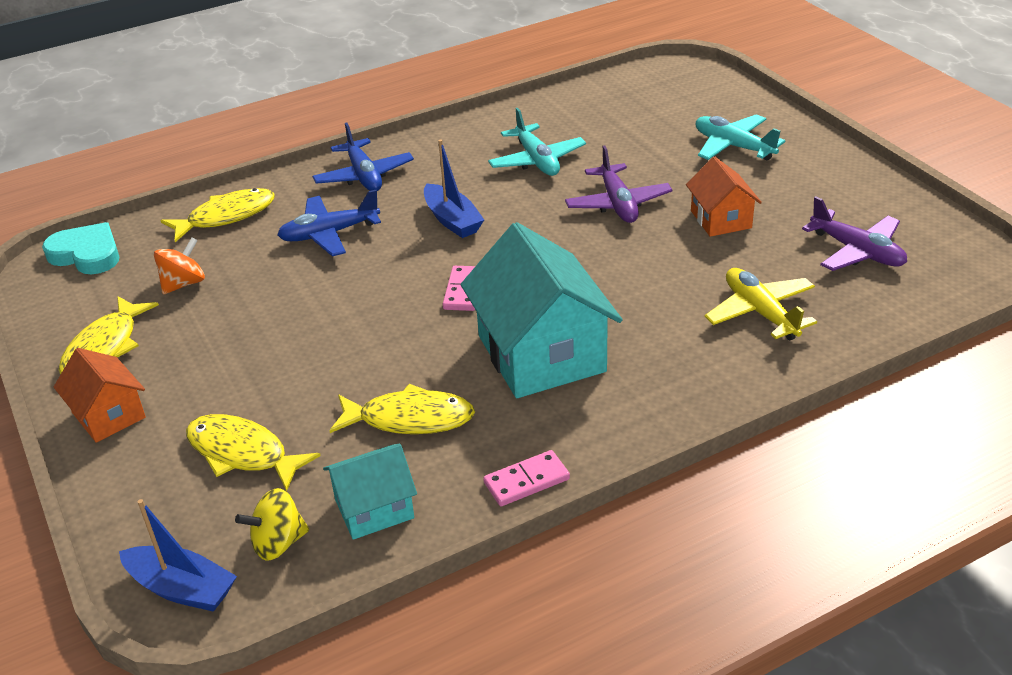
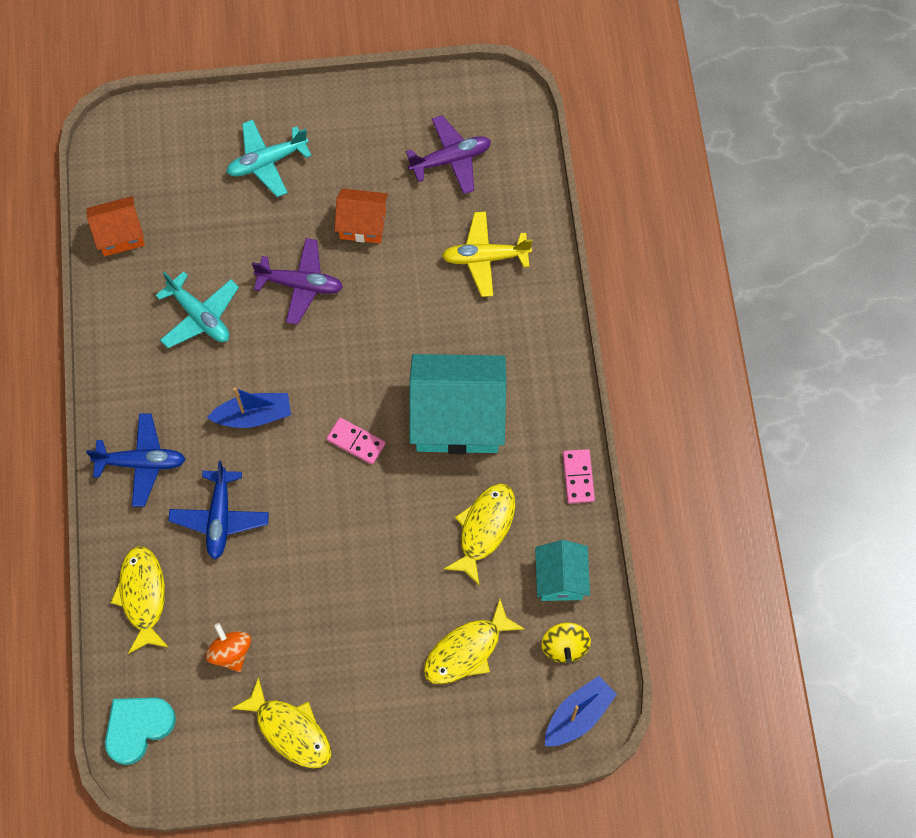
camera: 70 degrees left, 30 degrees up
(109, 415) = (378, 738): orange house -> orange house (120, 234)
(537, 160) = (200, 316): turquoise plane -> turquoise plane turned 45 degrees clockwise

